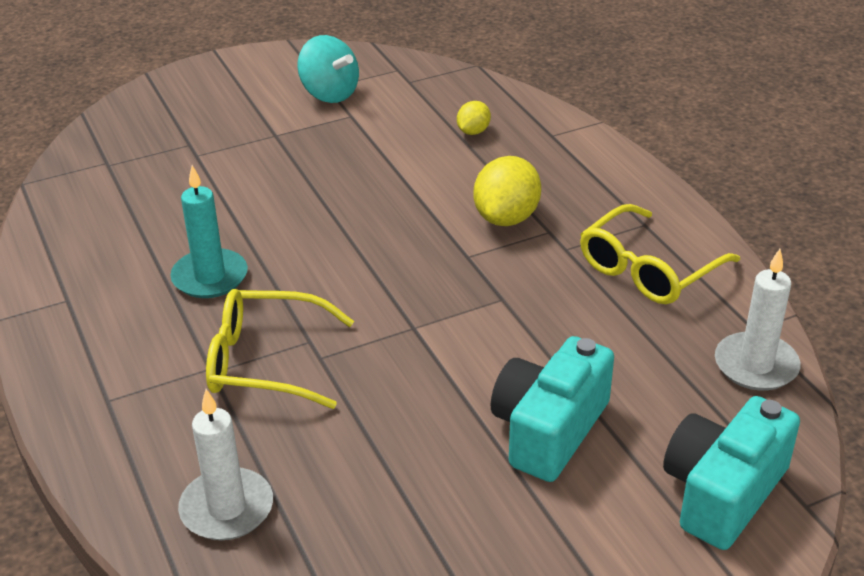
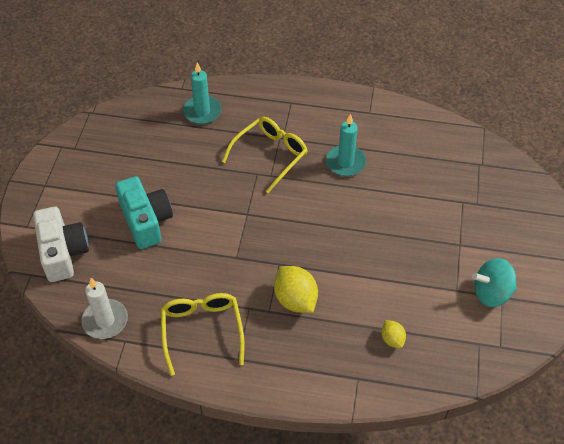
camera: 125 degrees right, 15 degrees up
(227, 508) = (202, 112): white candle -> turquoise candle
(722, 492) = (63, 253): turquoise camera -> white camera

